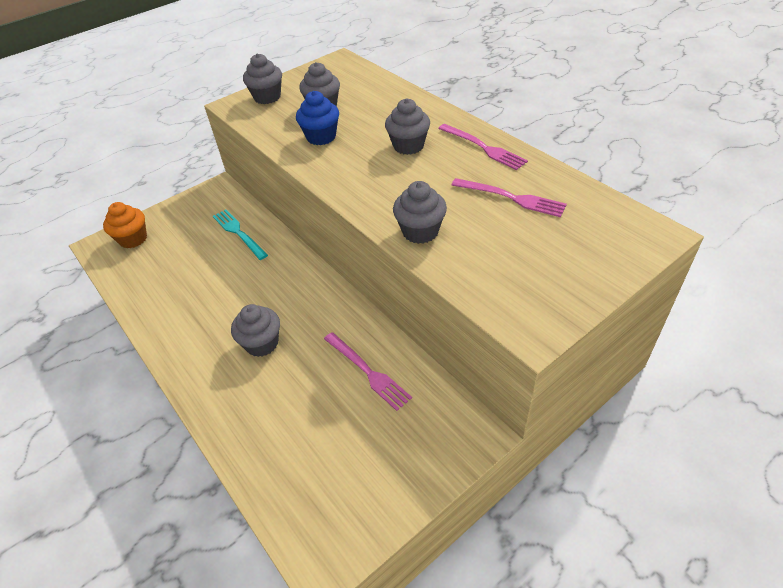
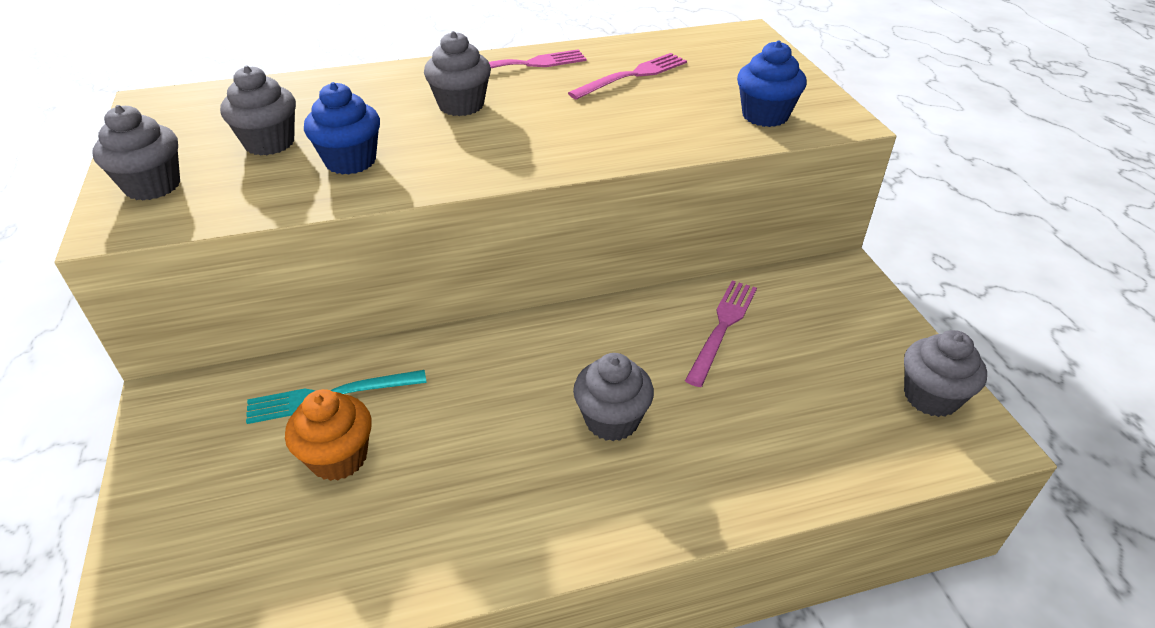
camera: 70 degrees left, 5 degrees down
(133, 239) = (177, 570): orange cupcake -> orange cupcake (338, 457)
(368, 372) = (722, 327): pink fork -> pink fork turned 45 degrees counterclockwise
(420, 231) = (643, 139): grey cupcake -> grey cupcake (930, 397)
(504, 282) = (765, 115): none -> blue cupcake

